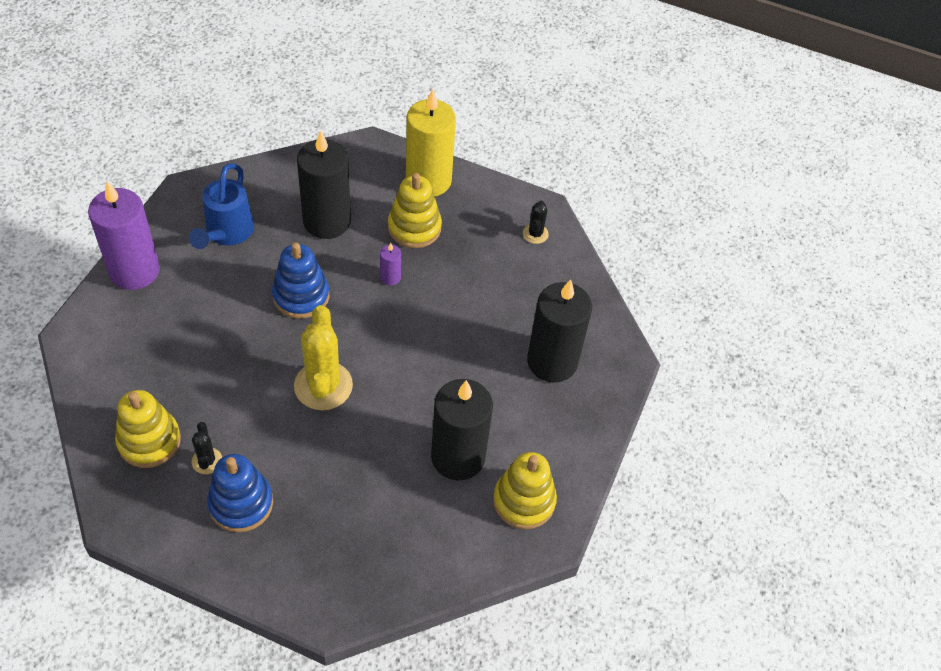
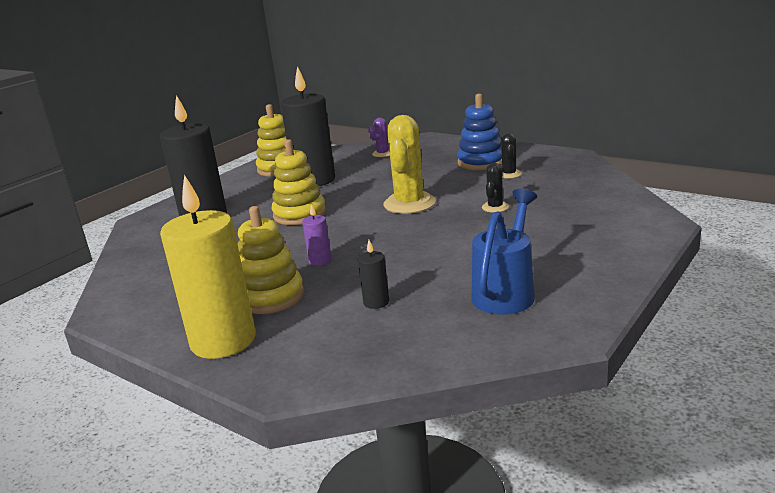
camera: 160 degrees left, 30 degrees down
(134, 271) = (614, 263): purple candle -> none
(149, 441) = (559, 179): yellow stacking toy -> yellow stacking toy (299, 214)
(301, 296) = (420, 248): blue stacking toy -> none
(327, 221) = (376, 302): black candle -> black candle, size x0.42
(385, 548) = (383, 154): none -> purple cactus
(535, 234) = (136, 292): black cactus -> black cactus (495, 207)

